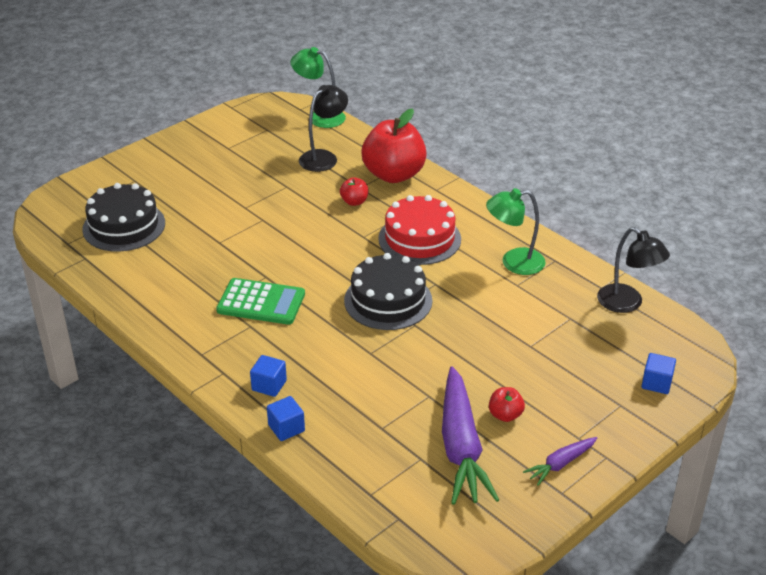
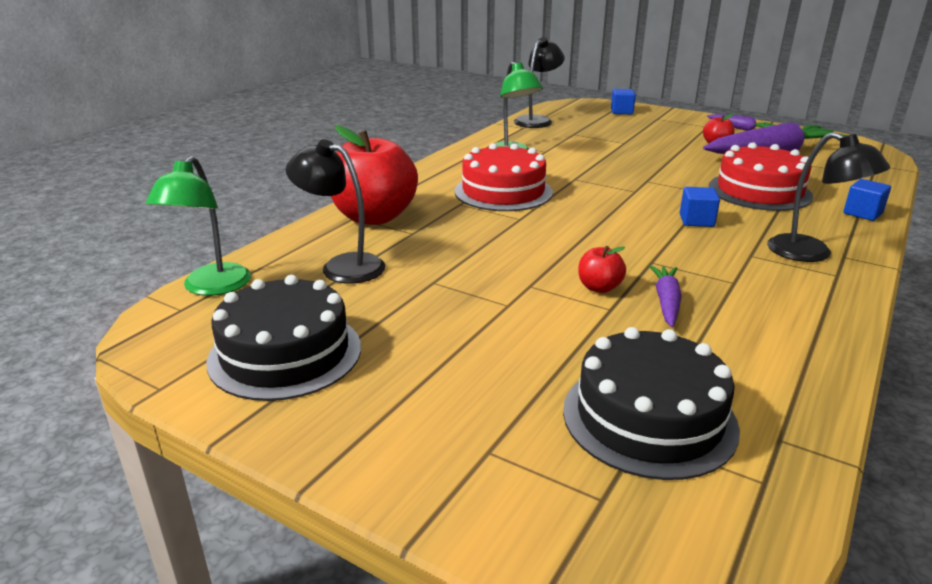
camera: 105 degrees left, 10 degrees down
(213, 265) = (666, 302): none -> purple carrot
(235, 357) = (811, 253): none -> black lamp
(261, 302) = (703, 256): green calculator -> none
(269, 385) = (823, 229): blue cube -> blue cube (696, 220)
(354, 202) = (449, 232): red apple -> red apple (599, 288)
(361, 386) = (759, 191): none -> red cake
(388, 300) = (623, 194): black cake -> black cake (285, 353)

